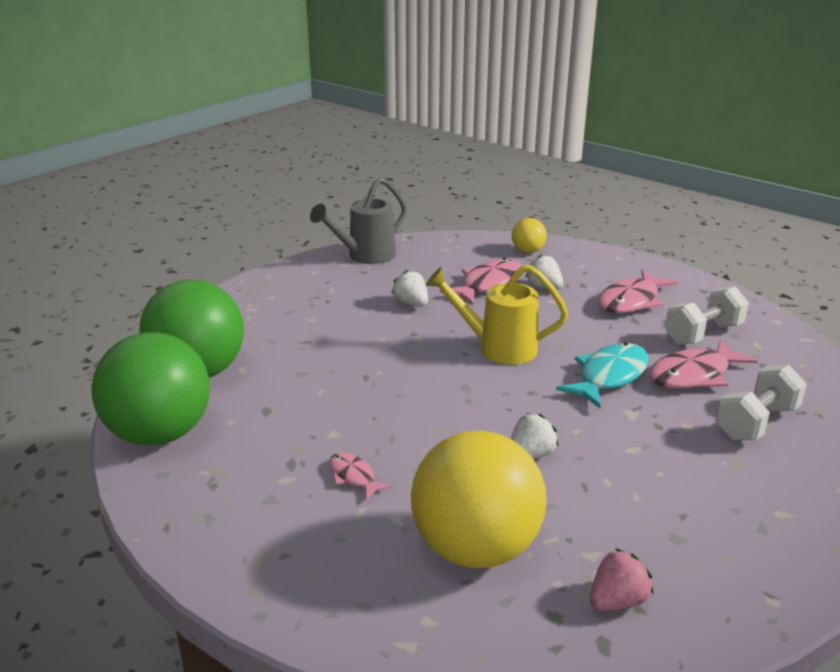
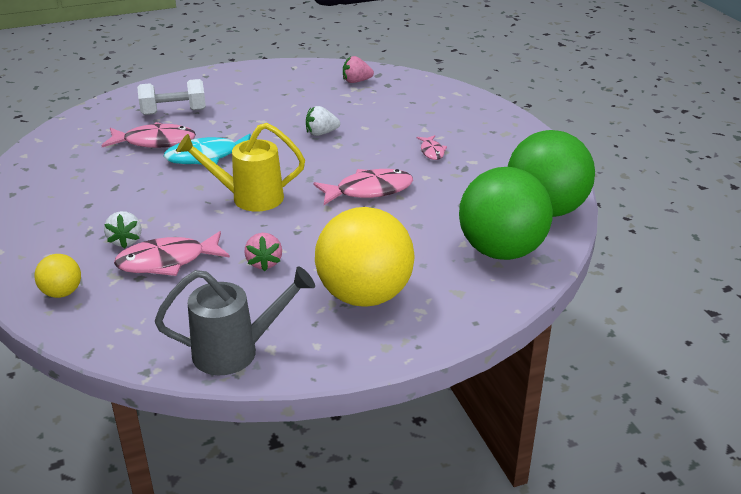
camera: 150 degrees left, 5 degrees up
(411, 304) = (264, 263): white strawberry -> pink strawberry
(476, 548) = (396, 109): yellow ball -> yellow ball (364, 295)
(498, 348) = (249, 198): yellow watering can -> yellow watering can turned 135 degrees clockwise
(631, 301) = (84, 203): pink fish -> pink fish (369, 190)
(703, 333) = (91, 163): white dumbbell -> none

